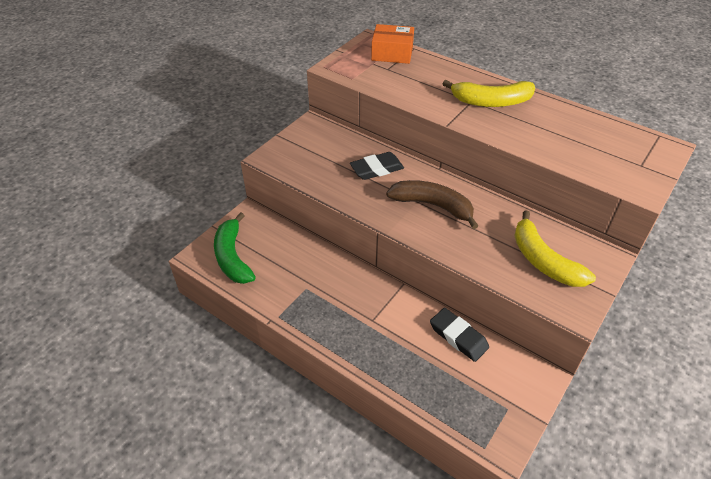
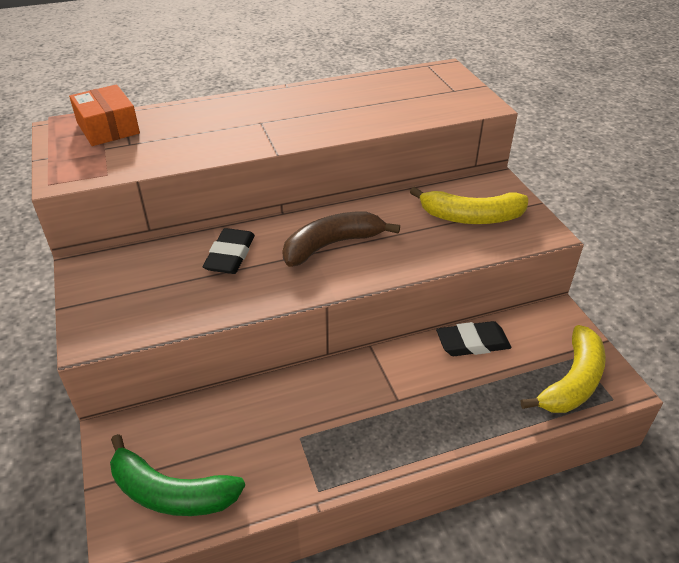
camera: 55 degrees left, 5 degrees down
(392, 53) = (108, 128): orange box -> orange box turned 75 degrees counterclockwise
(491, 102) = (278, 113): yellow banana -> yellow banana (572, 381)

